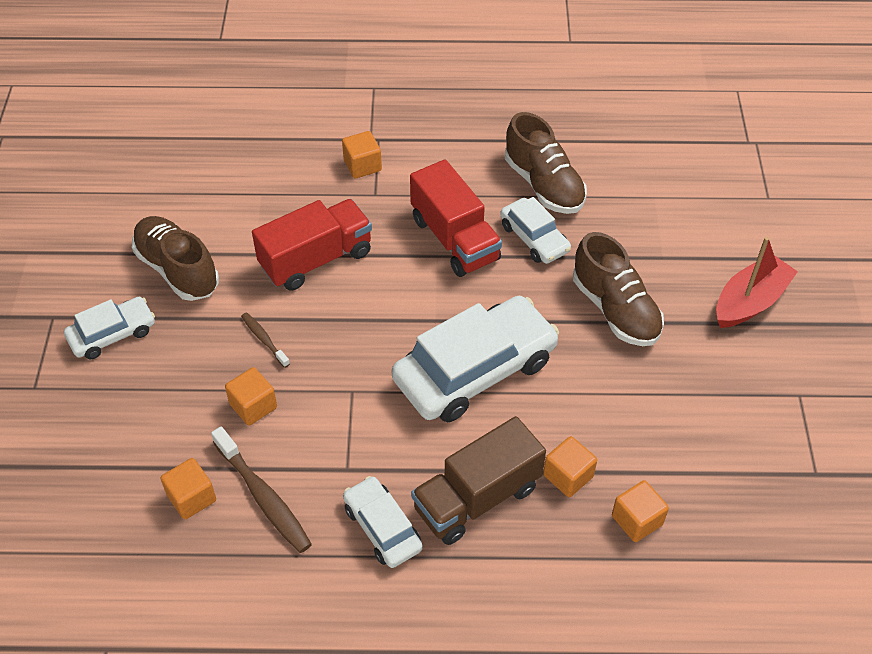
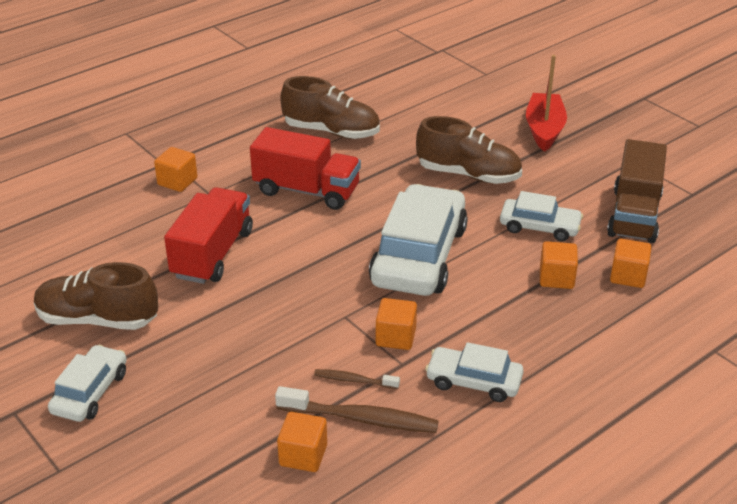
camera: 40 degrees left, 15 degrees down
(253, 406) = (278, 369): orange cube -> orange cube (395, 337)
(264, 339) = (233, 323): brown toothbrush -> brown toothbrush (354, 380)
(477, 498) = (515, 325): brown truck -> brown truck (634, 215)
(534, 238) = (363, 163): white car -> white car (539, 227)

